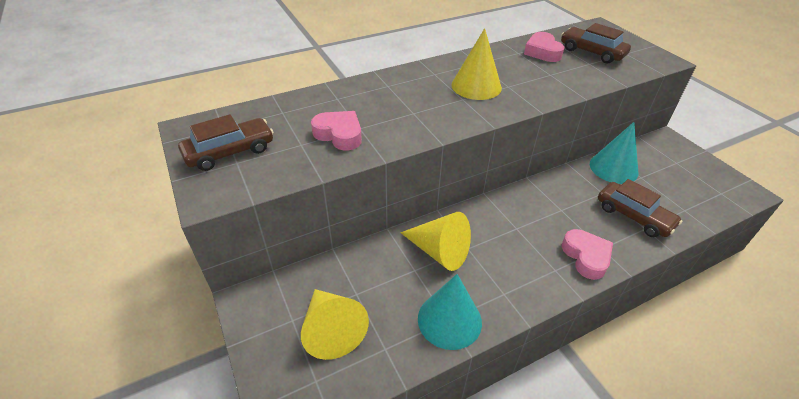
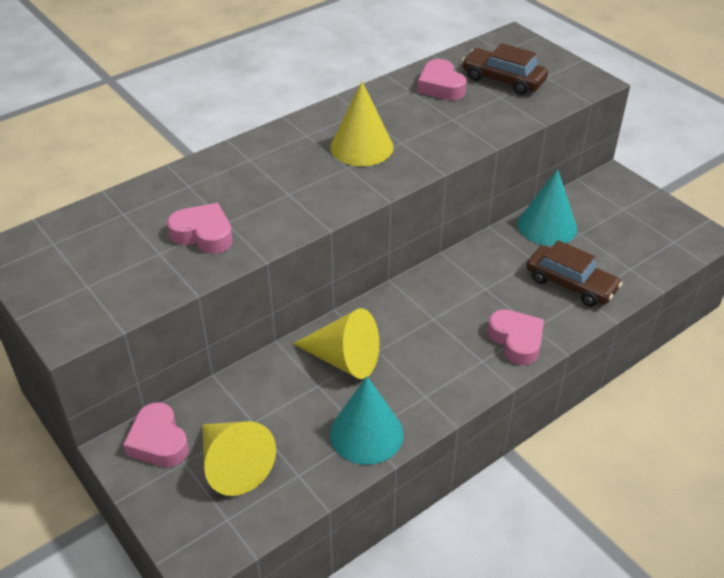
camera: 10 degrees left, 0 degrees up
(230, 152) = (74, 274): brown car -> none
(276, 298) = (158, 441): none -> pink heart

